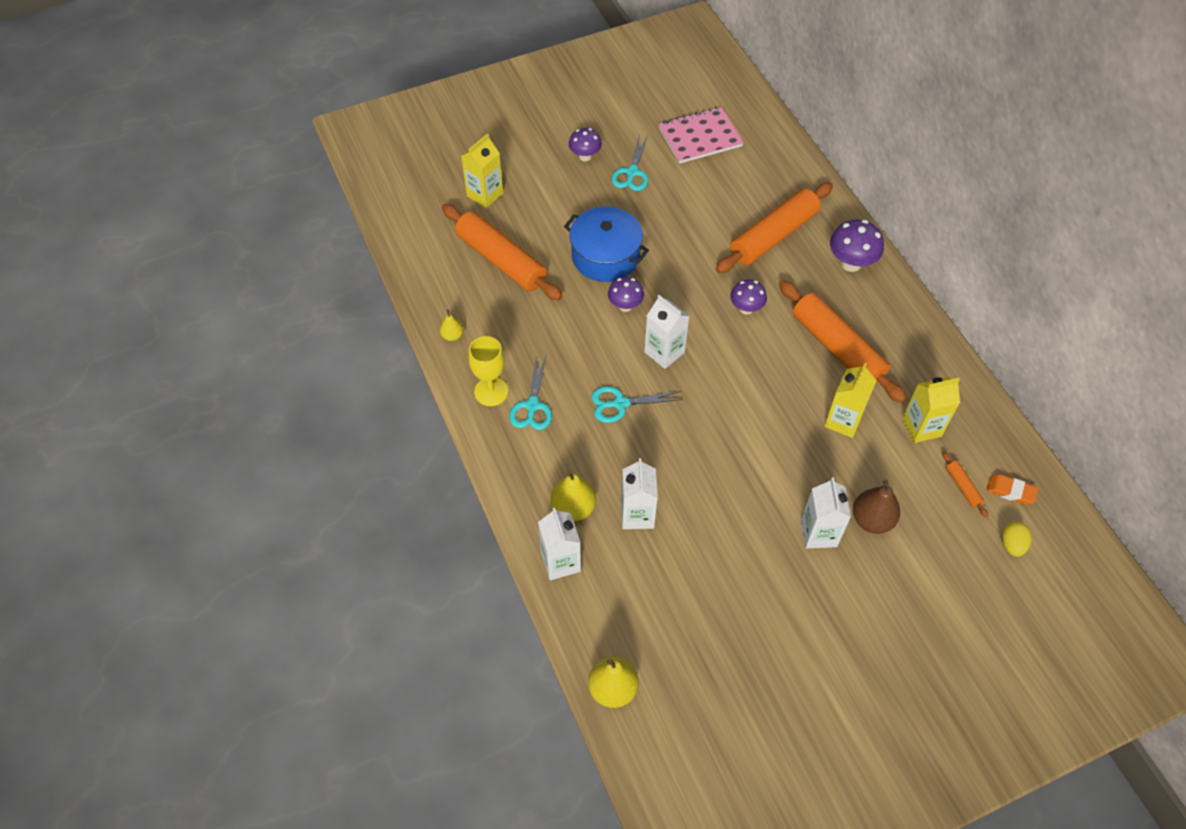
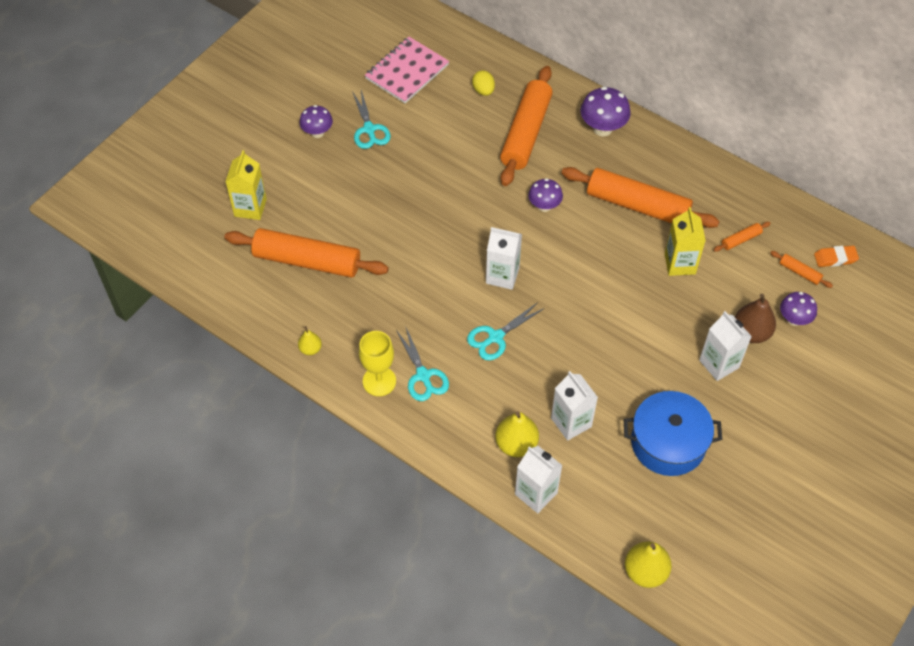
camera: 30 degrees left, 0 degrees up
(605, 256) = (397, 215): blue pot -> blue pot (668, 443)
(625, 306) = (443, 251): purple mushroom -> purple mushroom (794, 319)
(921, 427) = (741, 240): yellow carton -> orange rolling pin
(1011, 544) = (861, 300): yellow egg -> yellow egg (483, 91)

